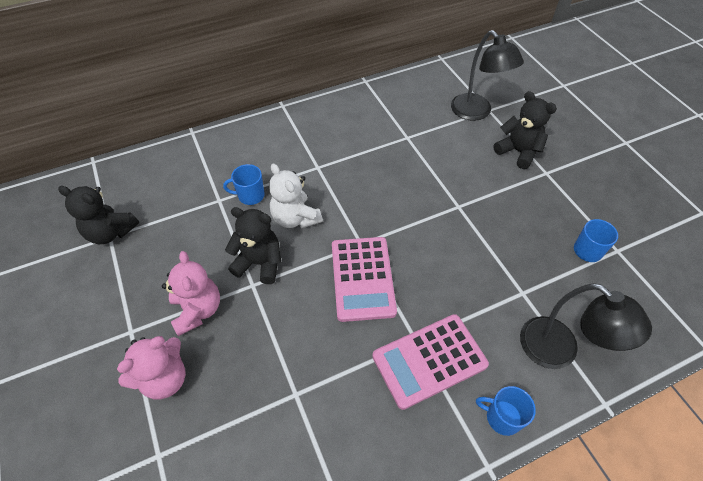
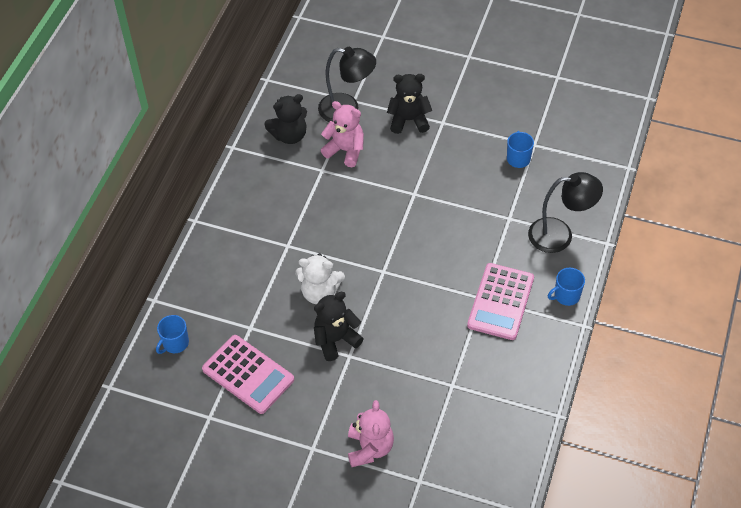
camera: 45 degrees left, 0 degrees up
(111, 232) = (206, 414): black teddy bear -> black teddy bear (289, 135)
(198, 310) = (336, 399): pink teddy bear -> pink teddy bear (345, 150)
(250, 195) = (268, 305): blue mug -> blue mug (175, 343)
(362, 278) = (410, 291): pink calculator -> pink calculator (248, 374)

